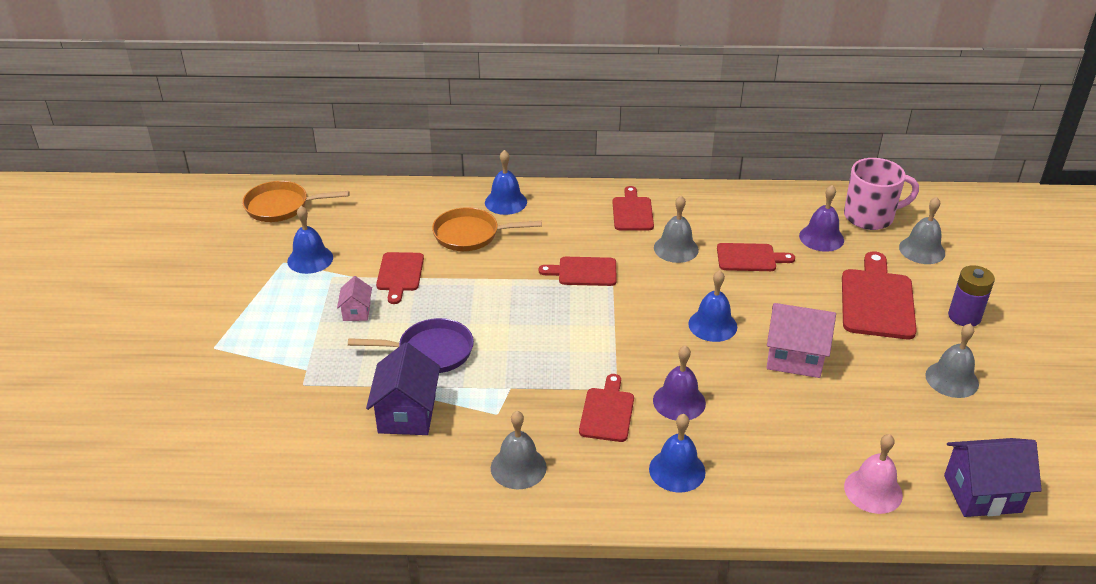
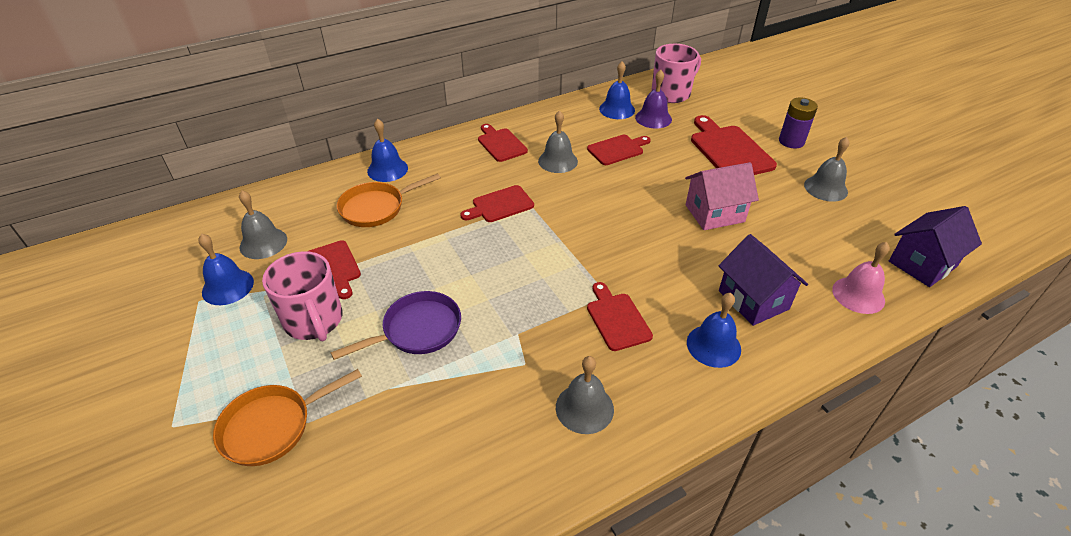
camera: 30 degrees left, 5 degrees up
(281, 206) = (161, 245): orange pan -> orange pan (272, 426)
(356, 312) = (314, 321): pink house -> pink mug
(407, 414) = (439, 404): purple house -> purple house (753, 300)
(679, 401) = (664, 284): purple bell -> none
(712, 325) = (635, 211): blue bell -> blue bell (617, 109)
(922, 250) = (724, 105): grey bell -> grey bell (263, 243)

